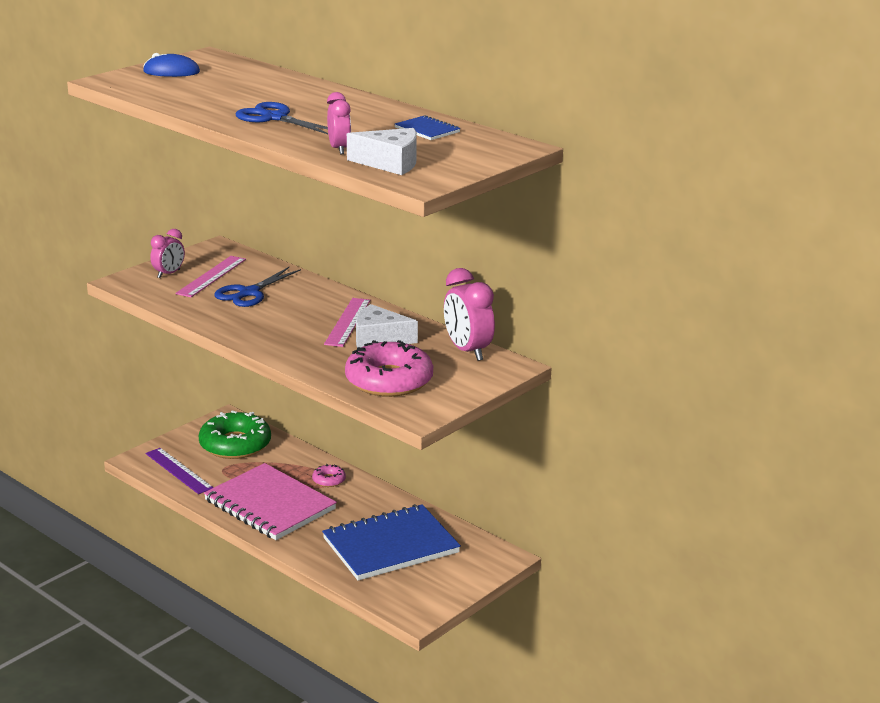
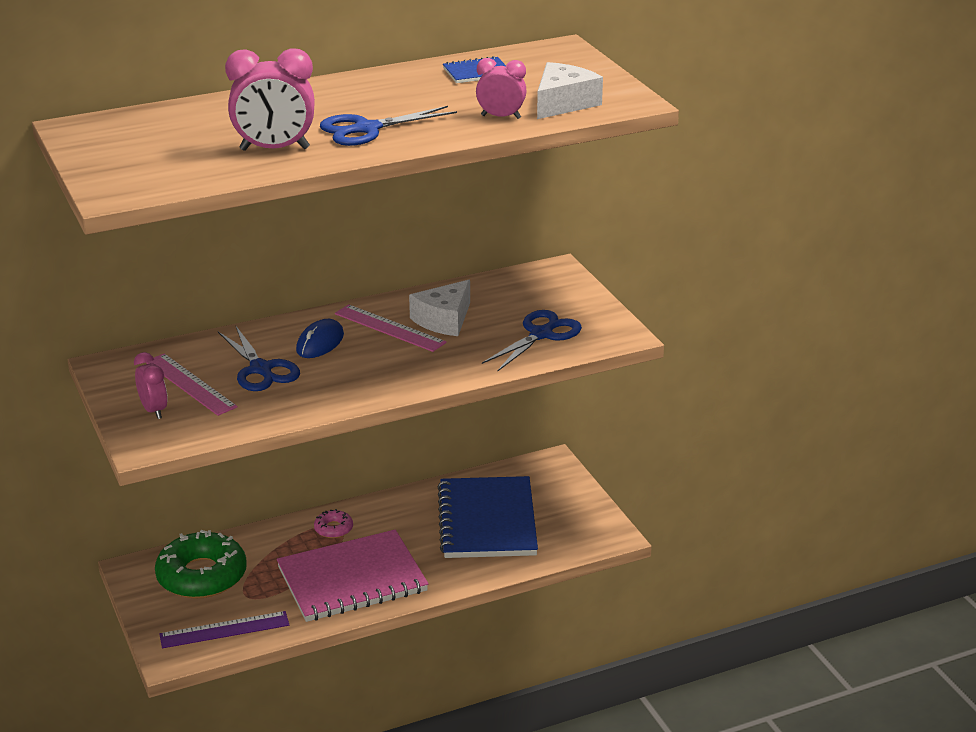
camera: 65 degrees left, 5 degrees up
(171, 72) = (123, 154): blue mouse -> blue mouse (320, 343)
(389, 380) = (541, 334): pink donut -> blue scissors
(467, 351) = (509, 282): pink clock -> pink clock (274, 149)

